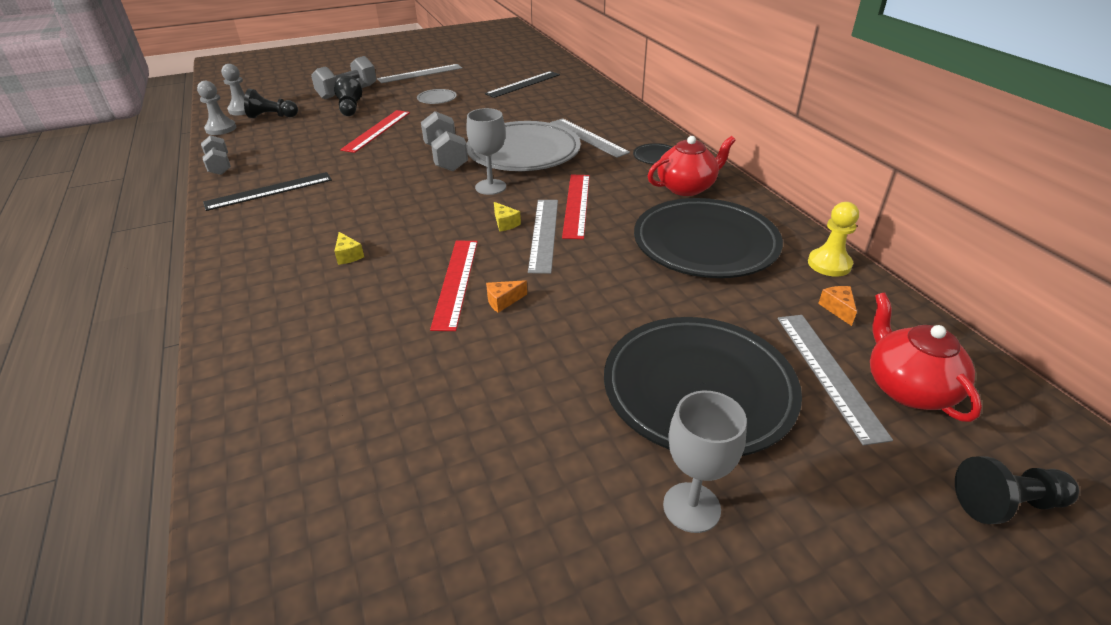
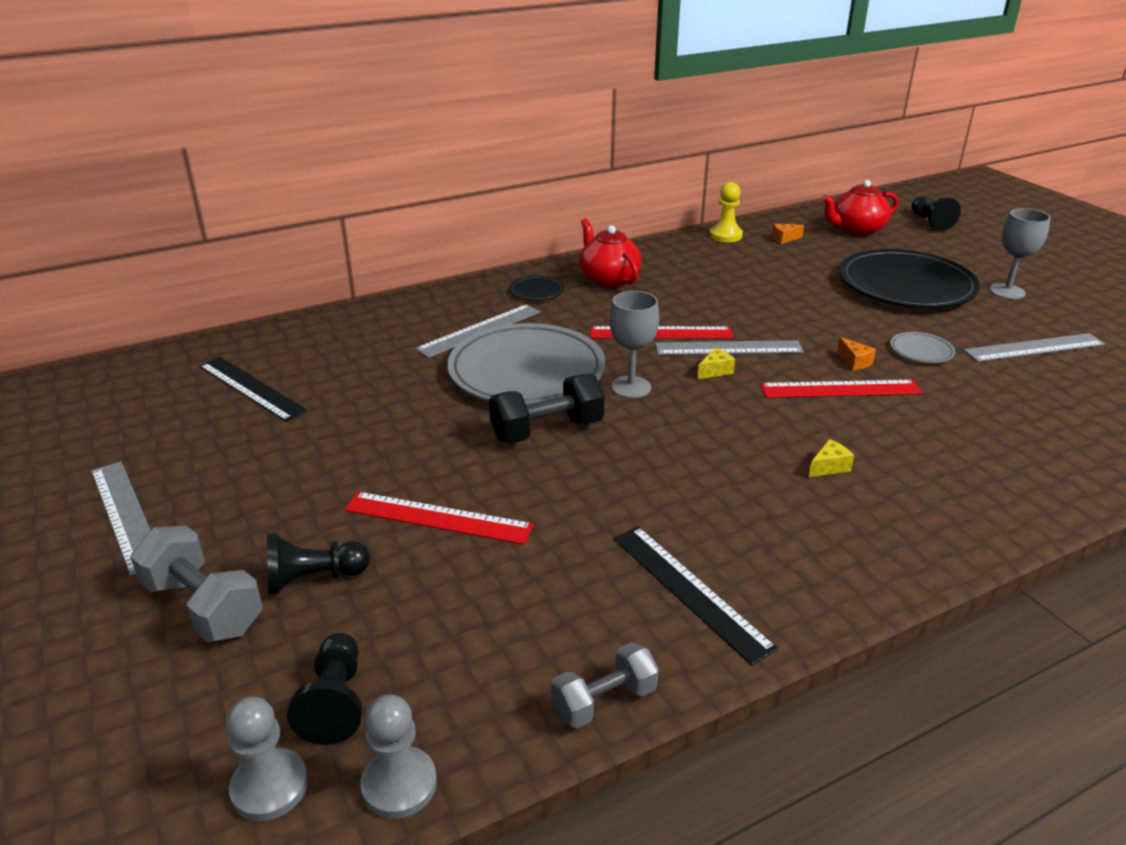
camera: 95 degrees left, 5 degrees down
(437, 99) = (294, 471): grey plate -> grey plate (921, 351)
(446, 157) = (547, 430): grey dumbbell -> black dumbbell
(705, 244) = (714, 275): black plate -> none
(829, 373) = (858, 248): grey ruler -> grey ruler (1034, 347)

